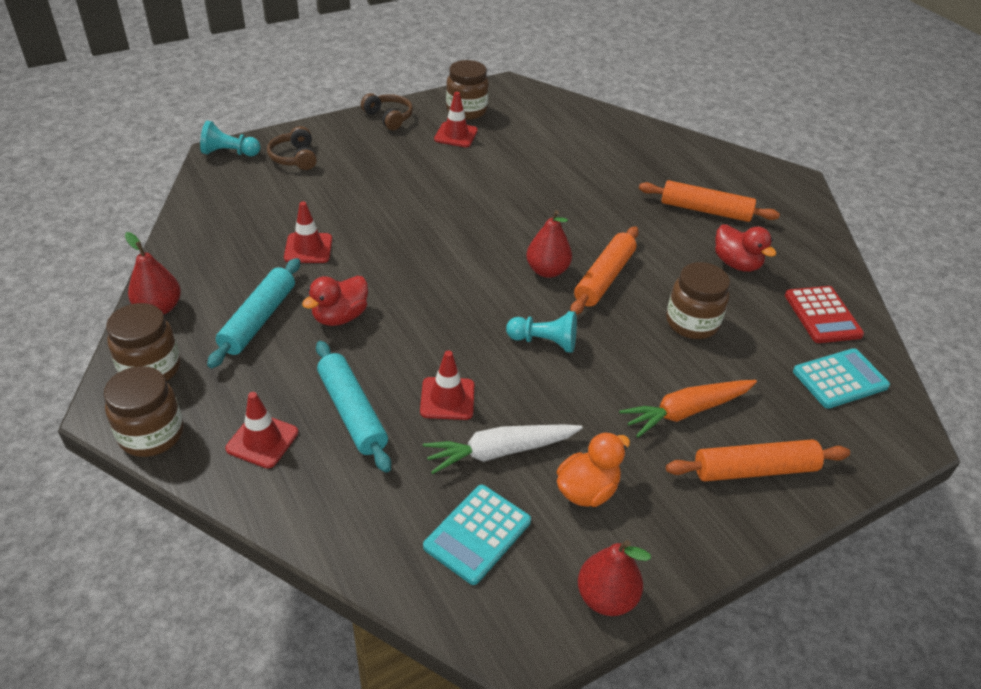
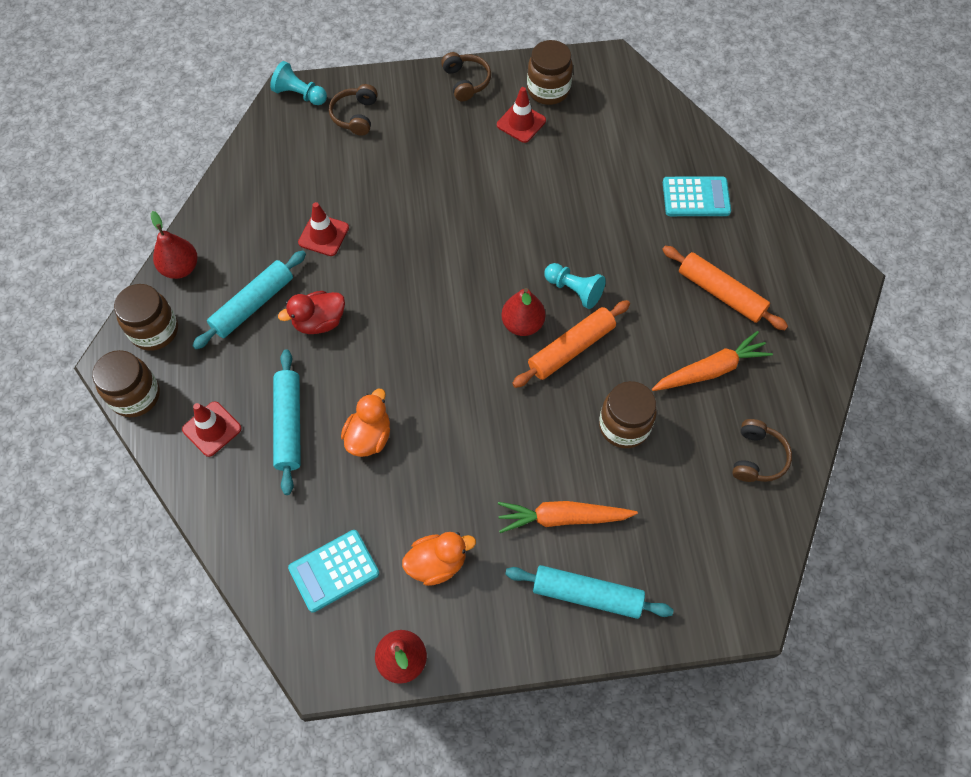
camera: 25 degrees right, 20 degrees up
(447, 398) = (369, 436): red traffic cone -> orange duck
(500, 451) = (386, 503): white carrot -> none
(544, 342) = (478, 404): turquoise pawn -> turquoise pawn (574, 290)
(736, 264) = (710, 370): red duck -> orange carrot
(755, 469) = (587, 595): orange rolling pin -> turquoise rolling pin
(822, 315) = (757, 457): red calculator -> brown headphones
(840, 379) = (725, 532): turquoise calculator -> turquoise calculator (696, 197)

